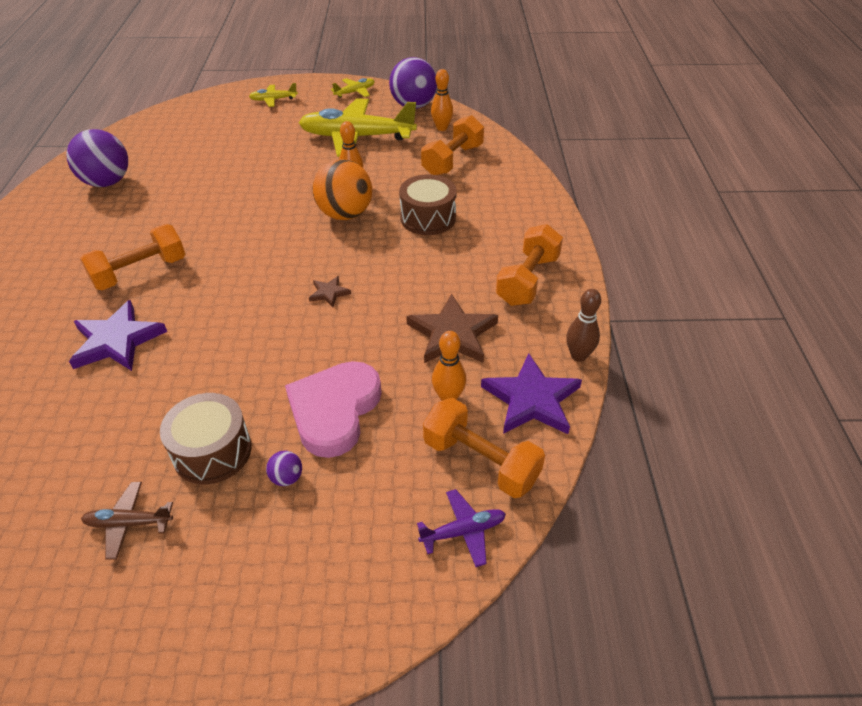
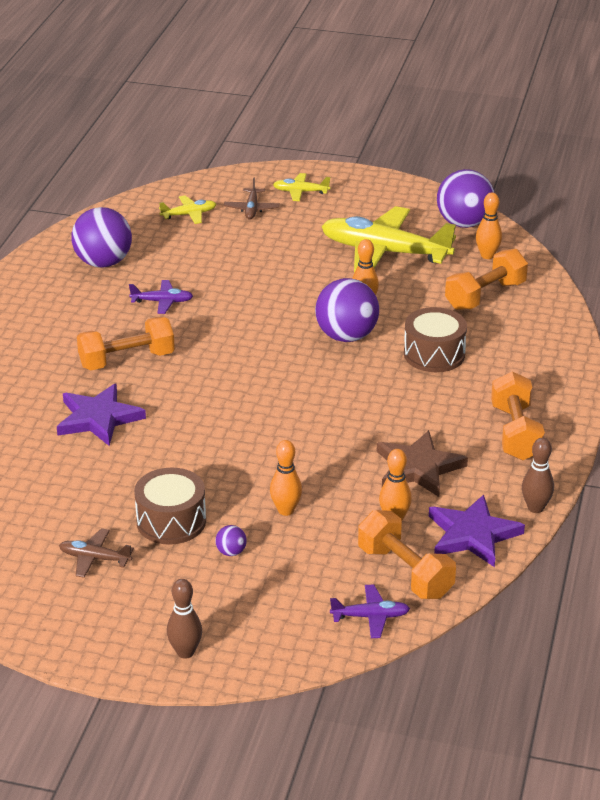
camera: 15 degrees right, 10 degrees down
(168, 209) = (162, 302): none -> purple plane
(235, 118) = (252, 209): none -> brown plane
(259, 643) = (185, 652): none -> brown bowling pin
(329, 293) = (308, 410): brown star -> none
(334, 411) = (286, 510): pink heart -> orange bowling pin
(345, 214) = (346, 336): orange ball -> purple ball
(355, 92) = (399, 196): yellow plane -> yellow plane (189, 214)
(527, 280) = (515, 433): orange dumbbell -> orange dumbbell turned 45 degrees counterclockwise

